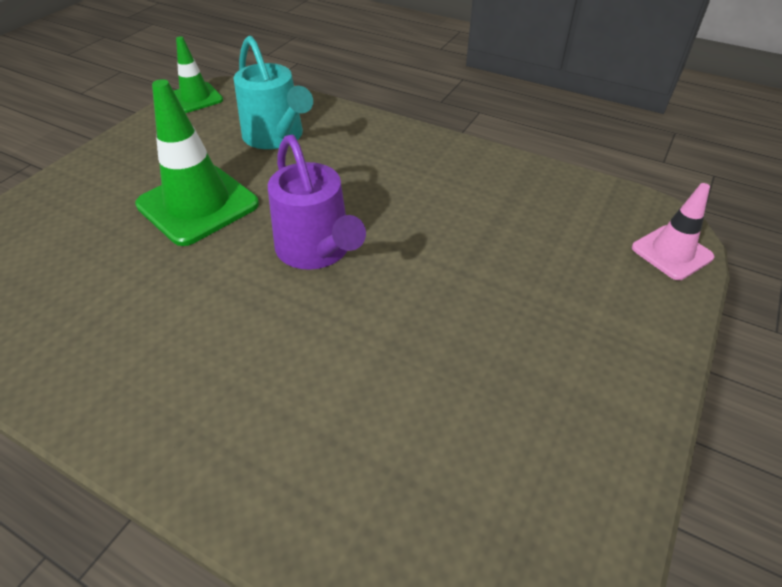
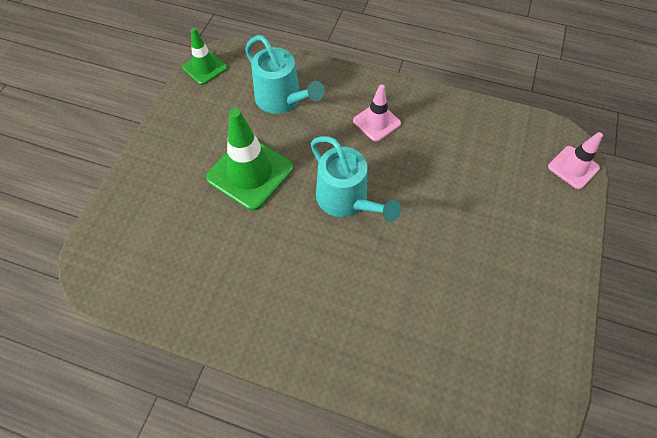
camera: 10 degrees left, 15 degrees up
(317, 250) = (346, 199): purple watering can -> turquoise watering can
(392, 171) = (376, 122): none -> pink traffic cone

